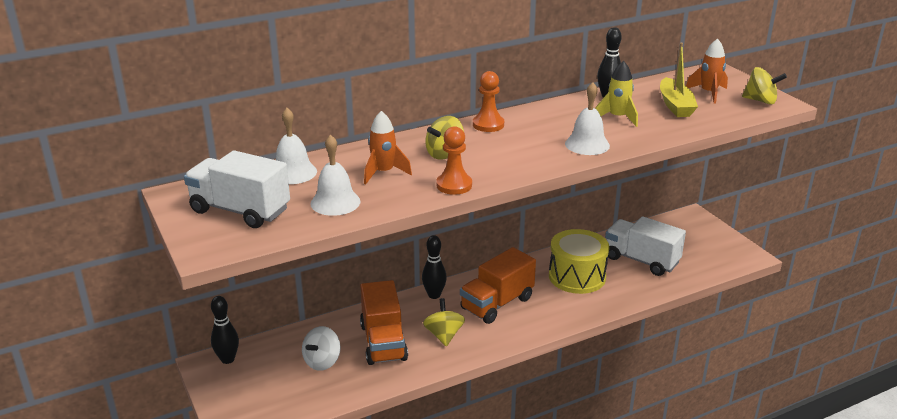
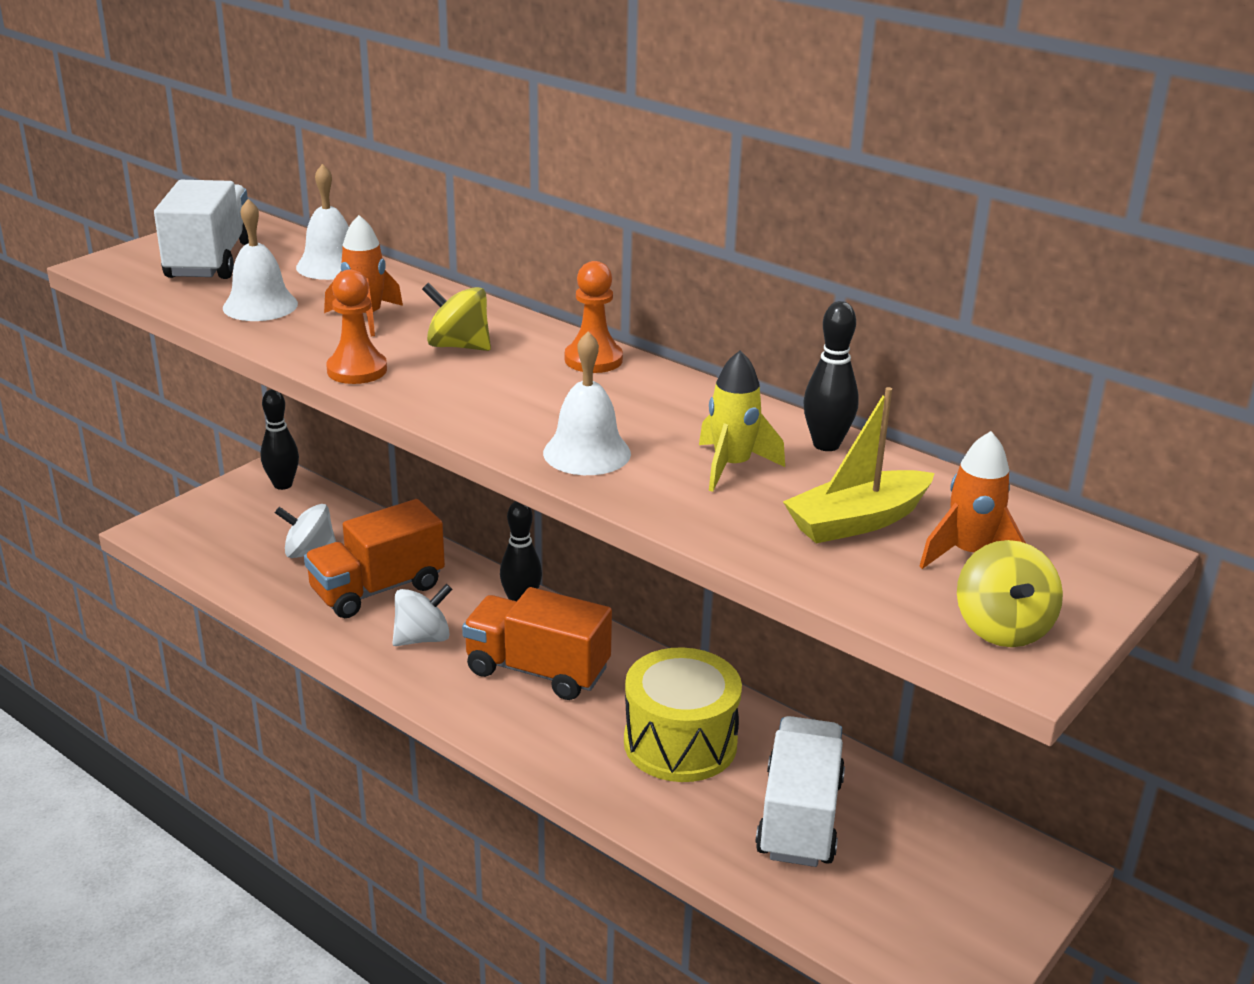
camera: 65 degrees right, 0 degrees up
(444, 335) = (423, 638): yellow spinning top -> white spinning top

